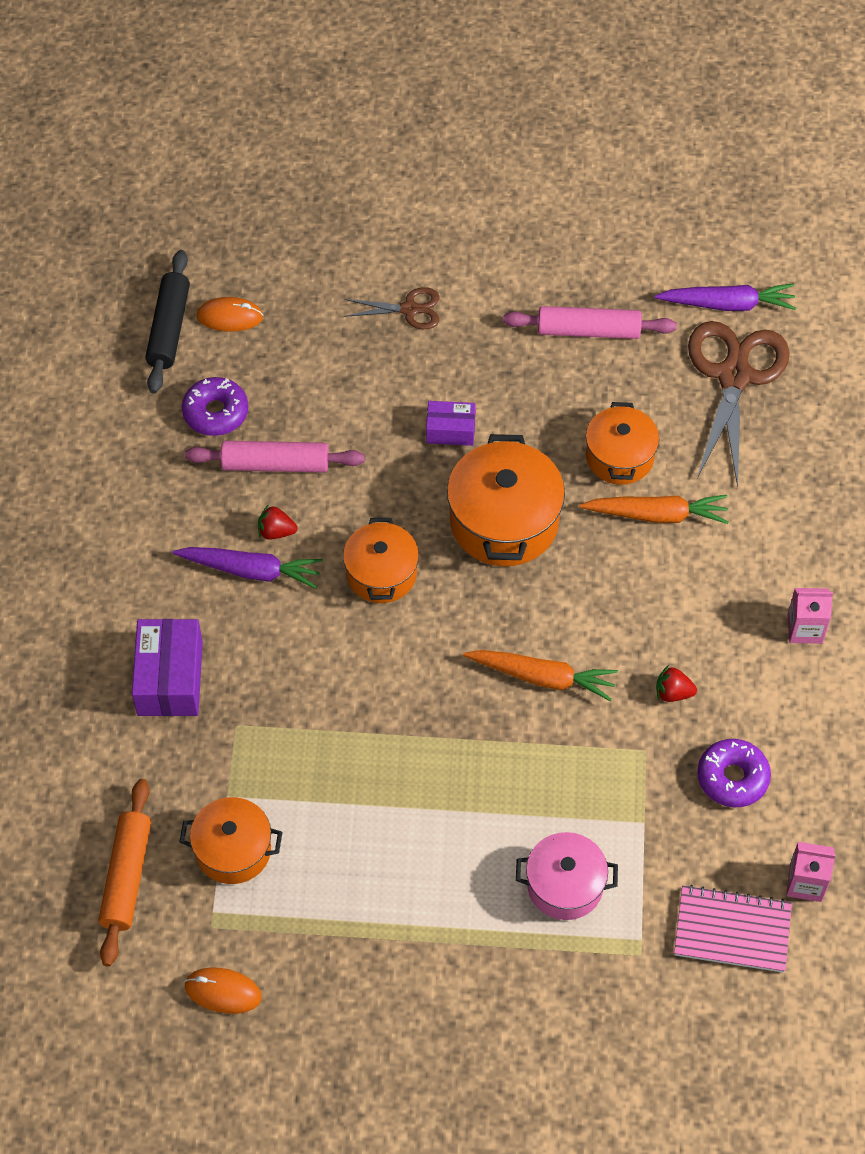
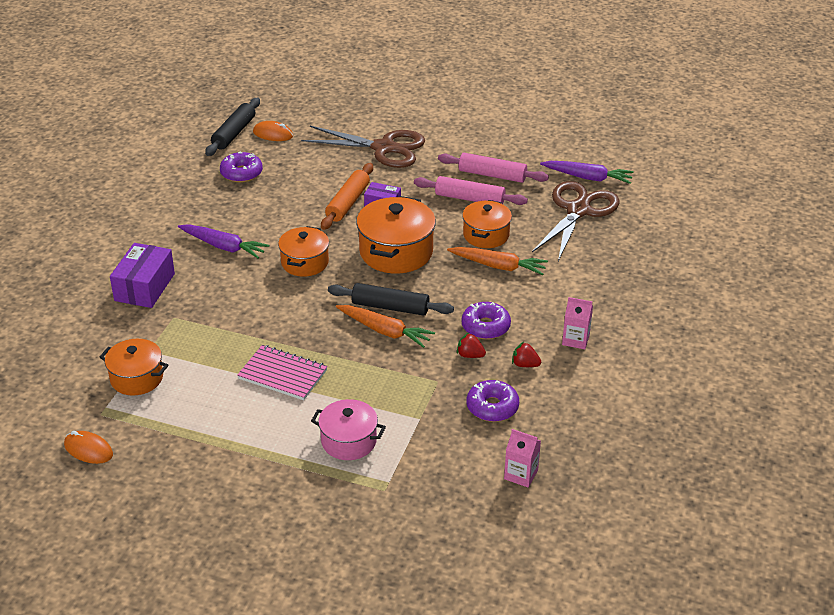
camera: 15 degrees right, 20 degrees down
(127, 876) = (61, 378): orange rolling pin -> orange rolling pin (348, 203)
(275, 464) = (265, 201): pink rolling pin -> pink rolling pin (469, 198)
(276, 532) = (249, 232): red strawberry -> red strawberry (525, 365)
(409, 309) = (384, 148): brown scissors -> brown scissors, size x1.96
(533, 630) = (390, 307): none -> black rolling pin
(676, 635) = (485, 326): none -> purple donut
(732, 930) = (456, 490): pink notebook -> pink notebook (282, 374)

